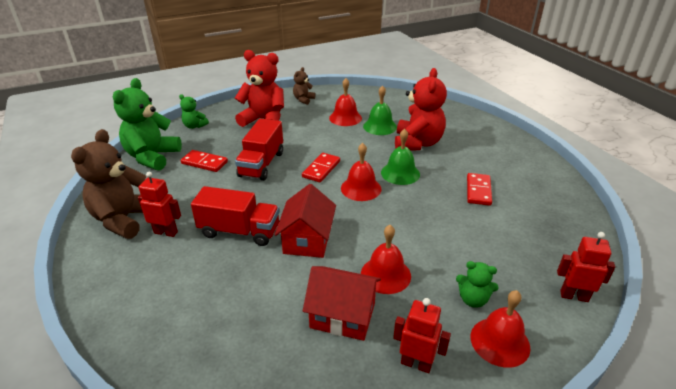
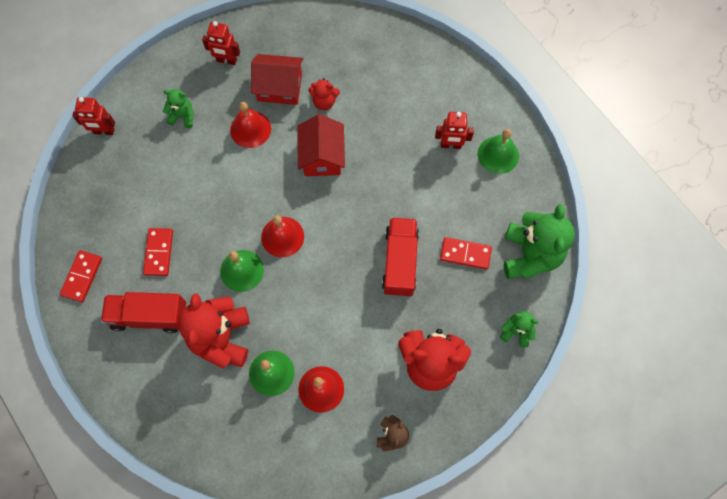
camera: 170 degrees right, 35 degrees up
(124, 219) = (498, 155): brown teddy bear -> green bell
(239, 231) = (385, 157): red truck -> red truck (149, 316)
(288, 291) = (324, 102): none -> red teddy bear
(321, 169) = (330, 263): red domino -> red domino (82, 276)
(500, 341) = (168, 84): red bell -> none

